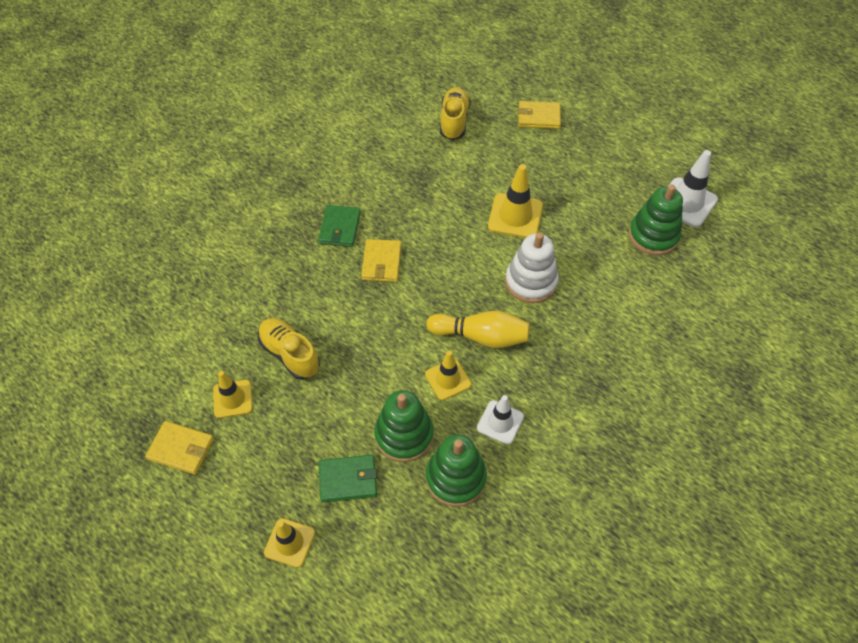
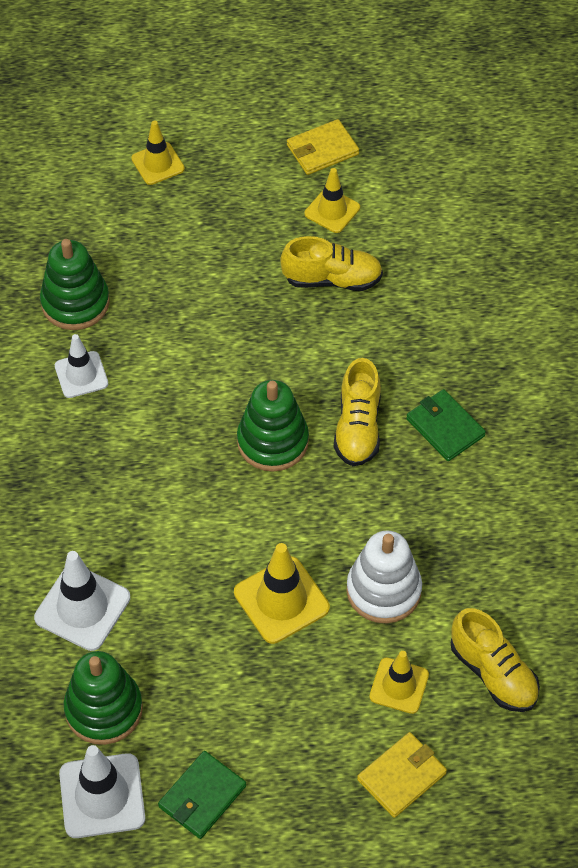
camera: 135 degrees right, 0 degrees up
(348, 479) = (163, 233): green wallet -> green wallet (202, 796)
(381, 262) = (358, 428): yellow wallet -> yellow shoe
(404, 435) = (154, 299): green stacking toy -> green stacking toy (272, 441)
(448, 379) = (167, 372): yellow traffic cone -> yellow traffic cone (399, 686)
(481, 336) = (178, 436): yellow bowling pin -> none
(531, 282) = (186, 534): white stacking toy -> white stacking toy (383, 590)
(622, 289) = (82, 608): none -> white traffic cone

